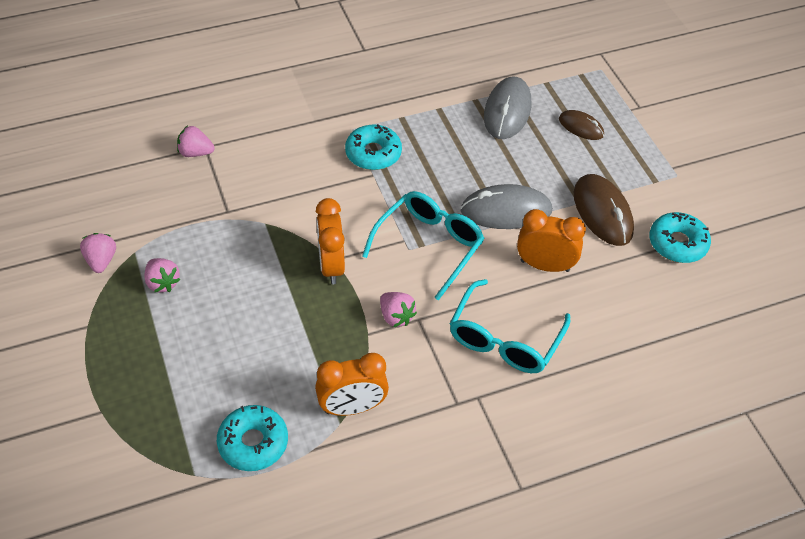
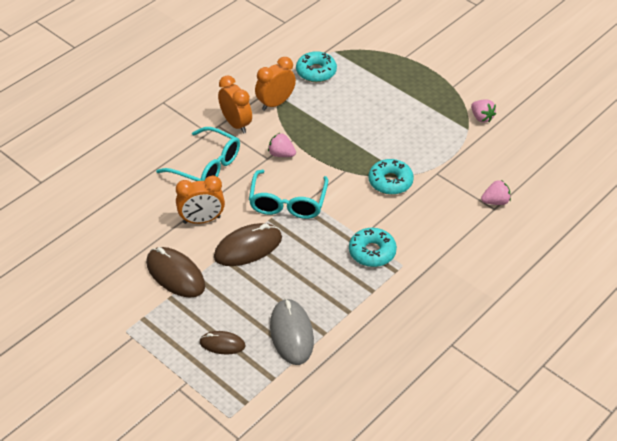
camera: 155 degrees right, 5 degrees down
(162, 283) = (434, 120): pink strawberry -> none
(331, 265) = (342, 167): orange clock -> orange clock (236, 124)
(504, 339) = (207, 166): turquoise glasses -> turquoise glasses turned 120 degrees clockwise
(506, 211) = (248, 247): grey mouse -> brown mouse
(677, 243) = (110, 273): turquoise donut -> turquoise donut (390, 182)

